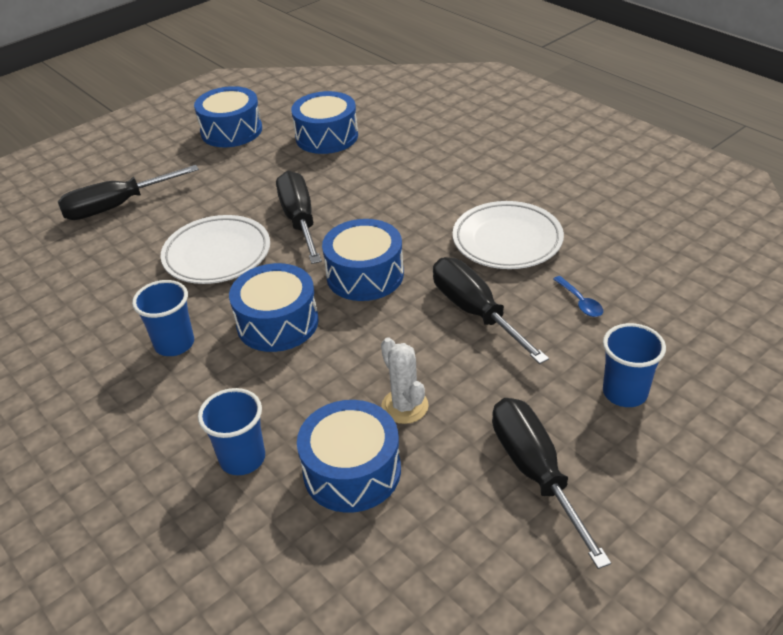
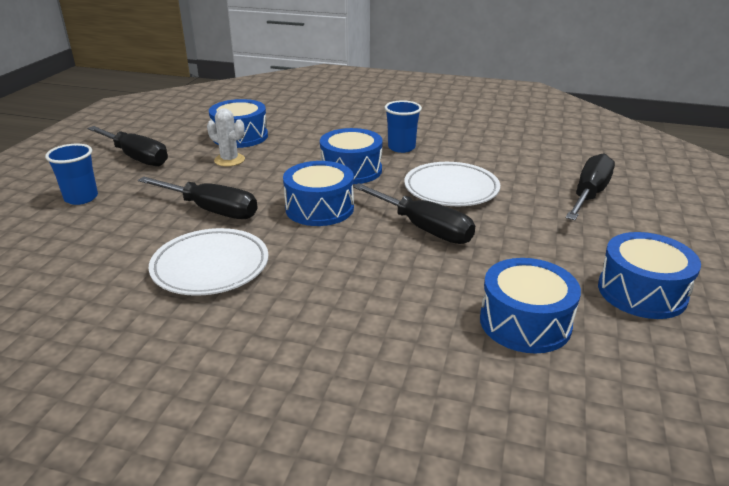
camera: 145 degrees right, 10 degrees down
(242, 458) = (302, 127): blue cup -> none
(580, 302) = (123, 238): blue spoon -> none

